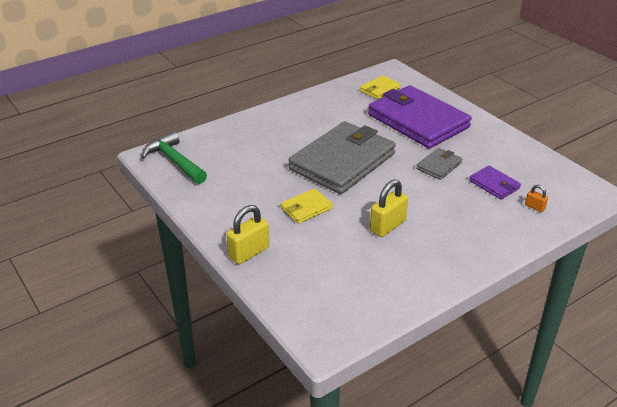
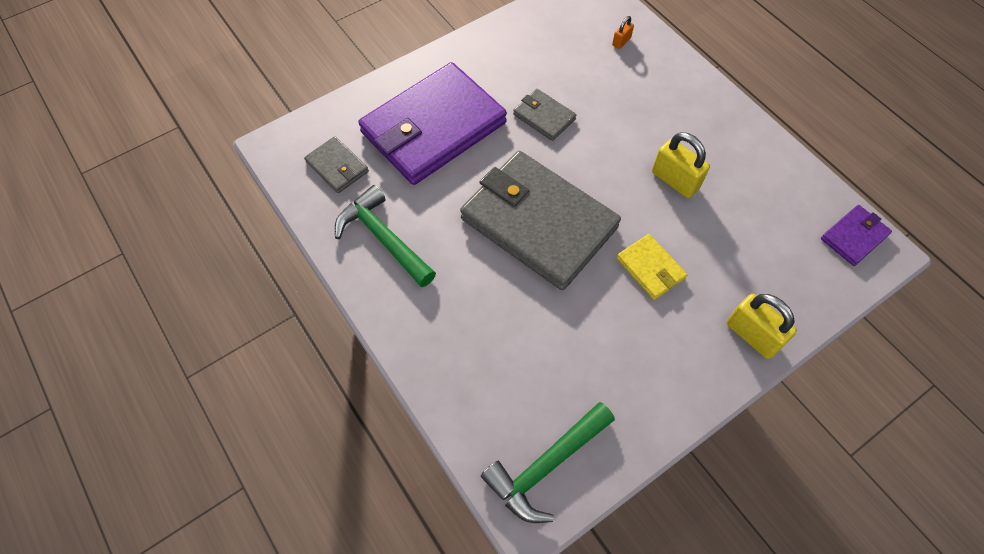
camera: 90 degrees left, 25 degrees up
(328, 106) = (383, 238): none -> green hammer
(379, 89) = (337, 167): yellow wallet -> grey wallet
(494, 185) = (581, 69): purple wallet -> purple wallet (854, 237)

